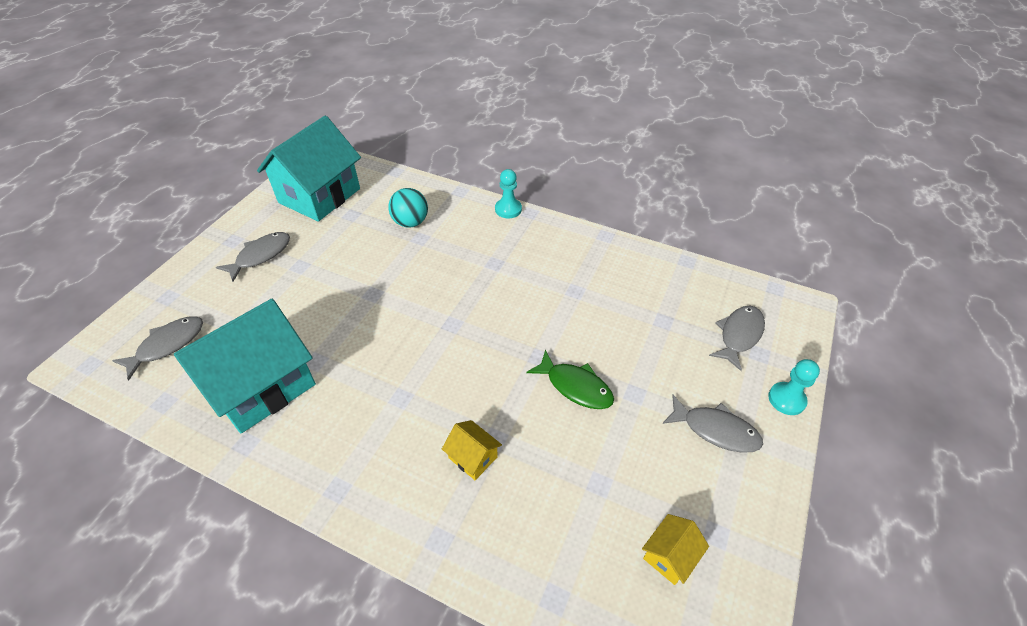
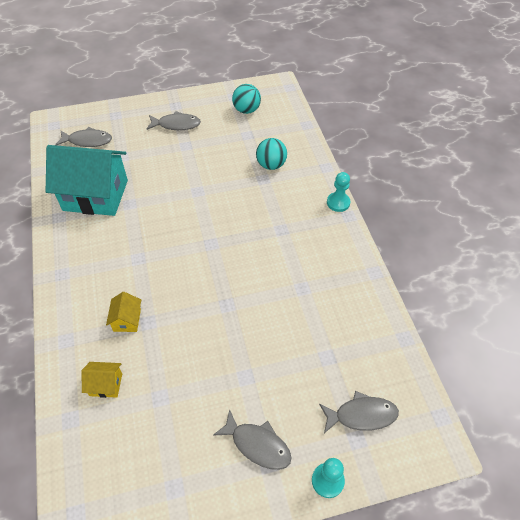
camera: 50 degrees right, 5 degrees up
(319, 196) = (246, 110): turquoise house -> turquoise ball
(575, 386) = (221, 339): green fish -> none
(669, 556) = (139, 467): yellow house -> yellow house (106, 384)
(715, 430) = (257, 444): grey fish -> grey fish turned 45 degrees counterclockwise

